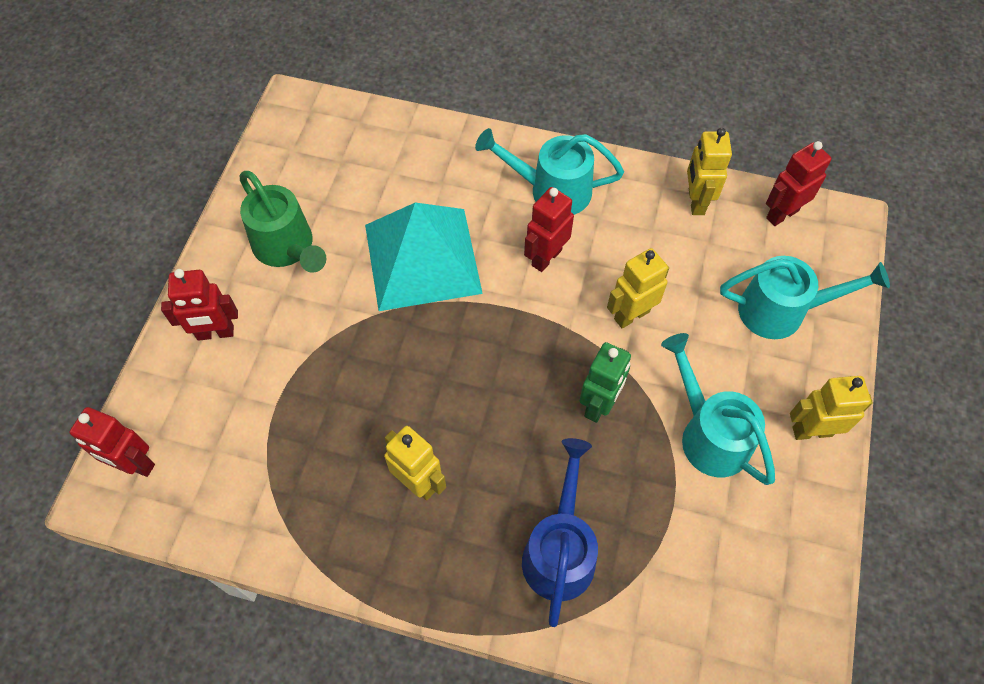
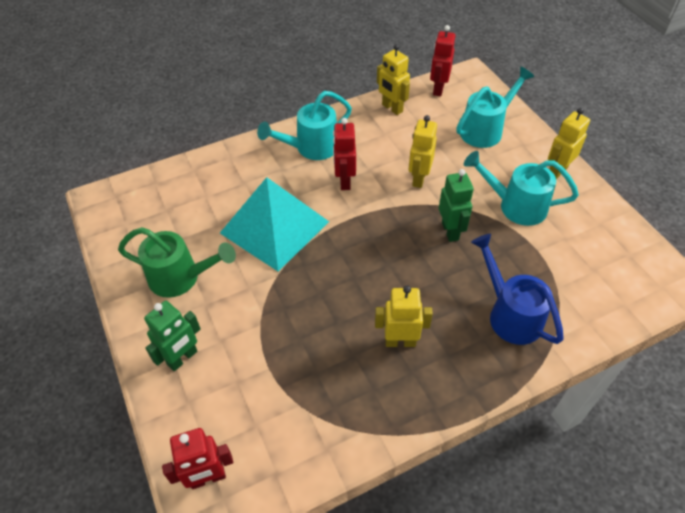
camera: 40 degrees left, 10 degrees down
(215, 333) = (182, 358): red robot -> green robot

